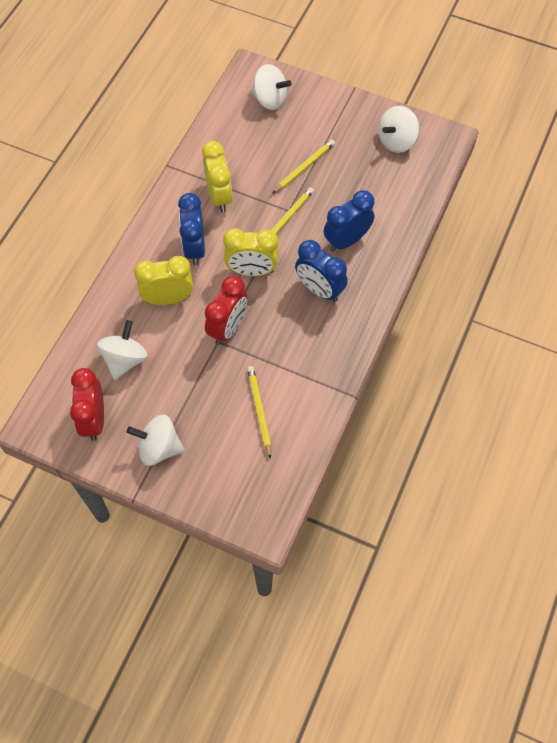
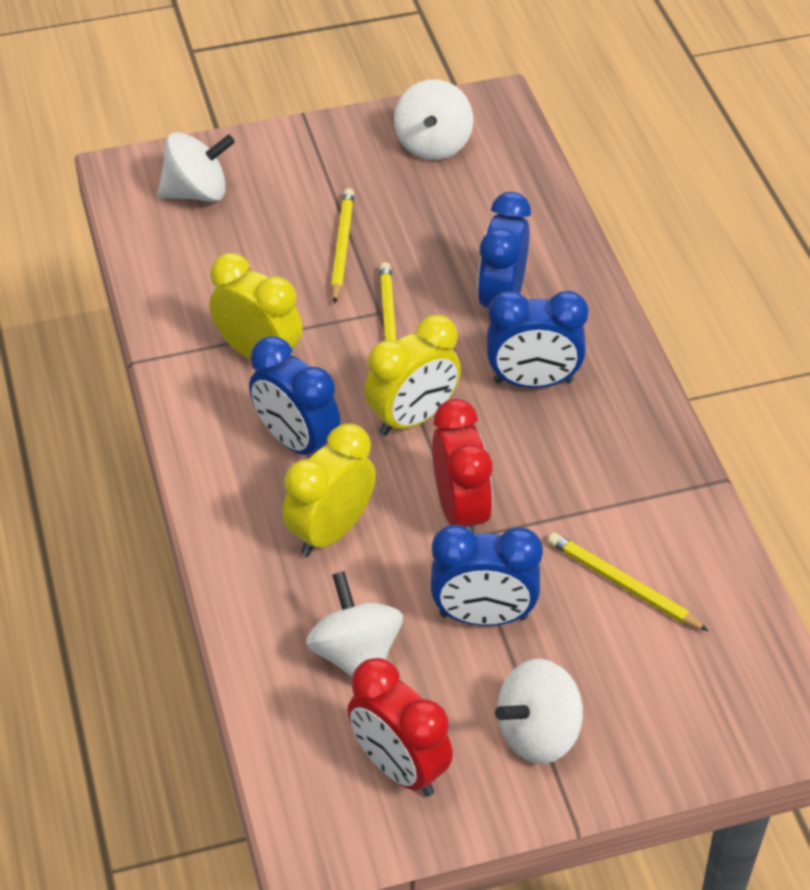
camera: 40 degrees left, 15 degrees down
(189, 381) = (483, 616): none -> blue clock

